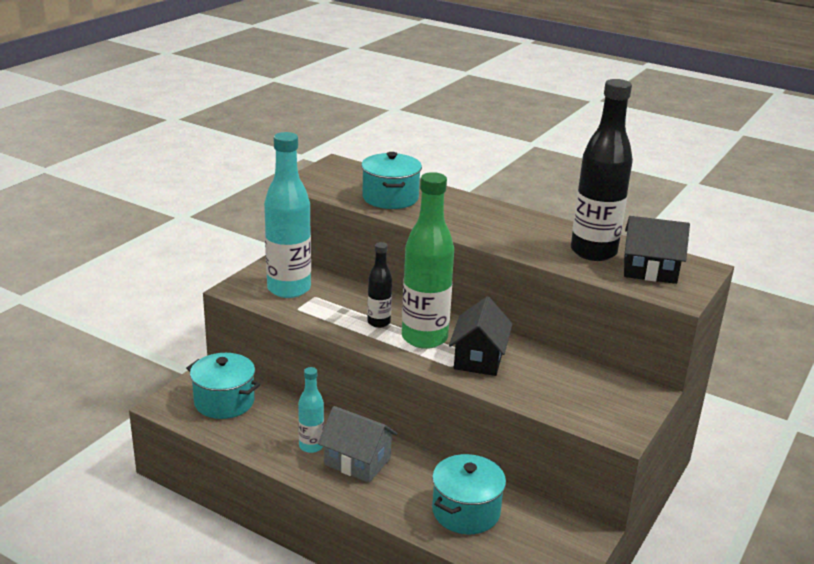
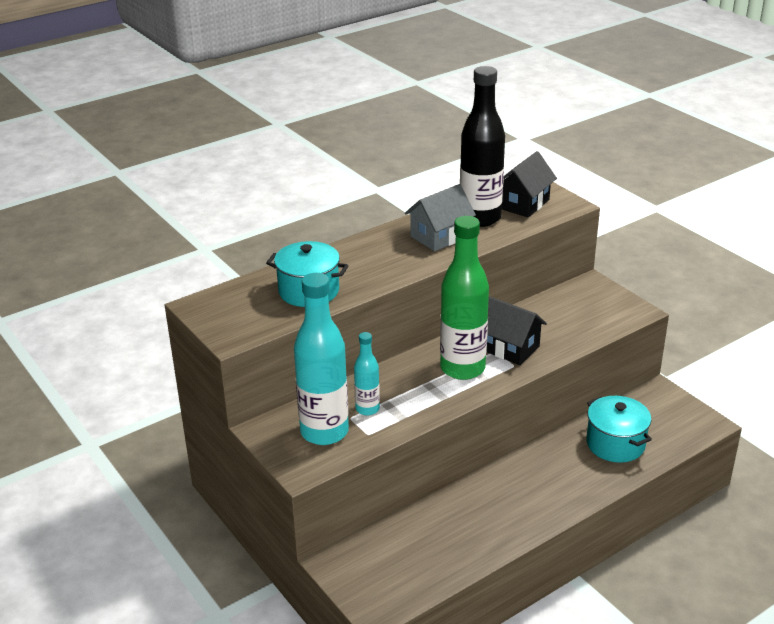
camera: 65 degrees left, 5 degrees up
(224, 402) = (393, 561): turquoise pot -> none
(311, 446) = (494, 514): turquoise bottle -> turquoise bottle (367, 409)
(357, 462) = (528, 489): grey house -> grey house (439, 236)
(379, 322) = (422, 388): black bottle -> none

